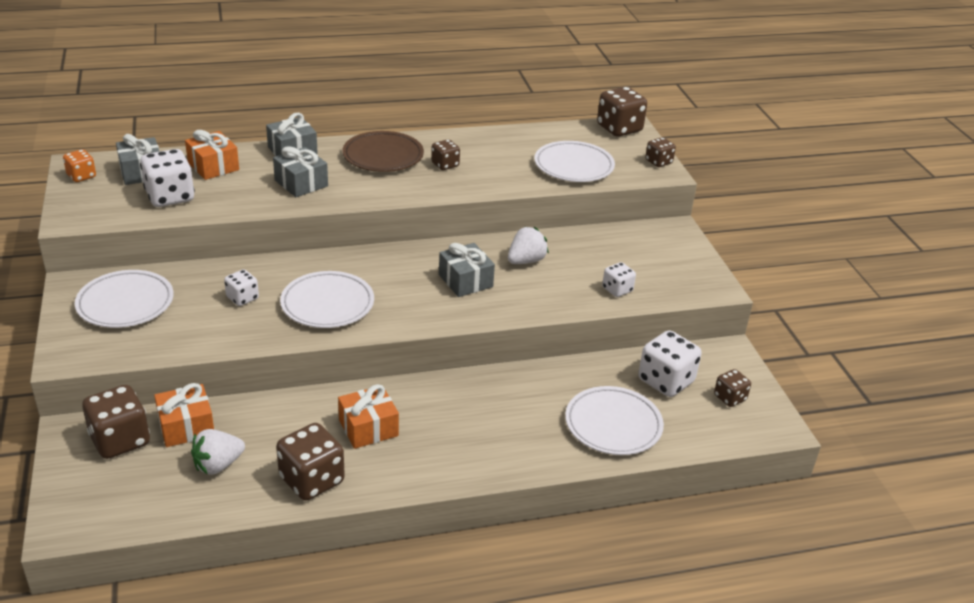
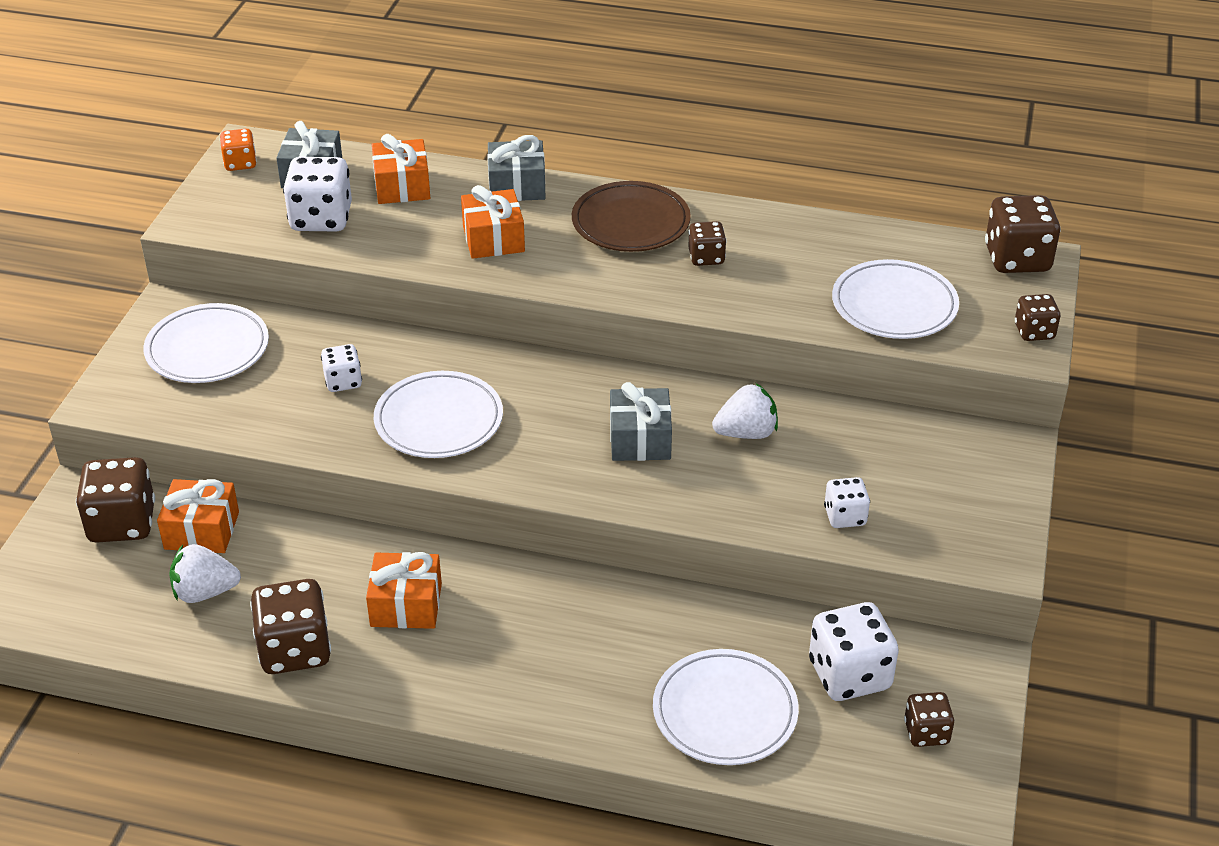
camera: 30 degrees right, 5 degrees up
(301, 183) = (493, 239): grey gift -> orange gift

